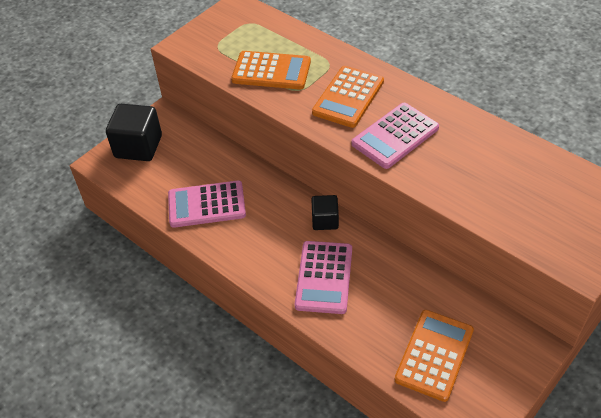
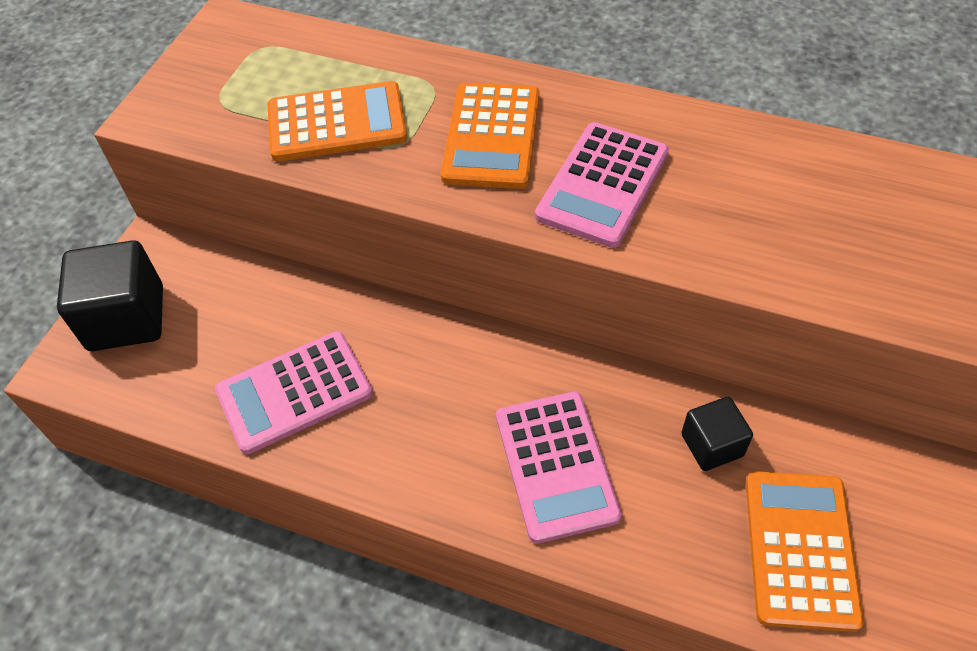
camera: 20 degrees left, 5 degrees up
(325, 220) = (513, 361): black cube -> black cube (712, 445)

